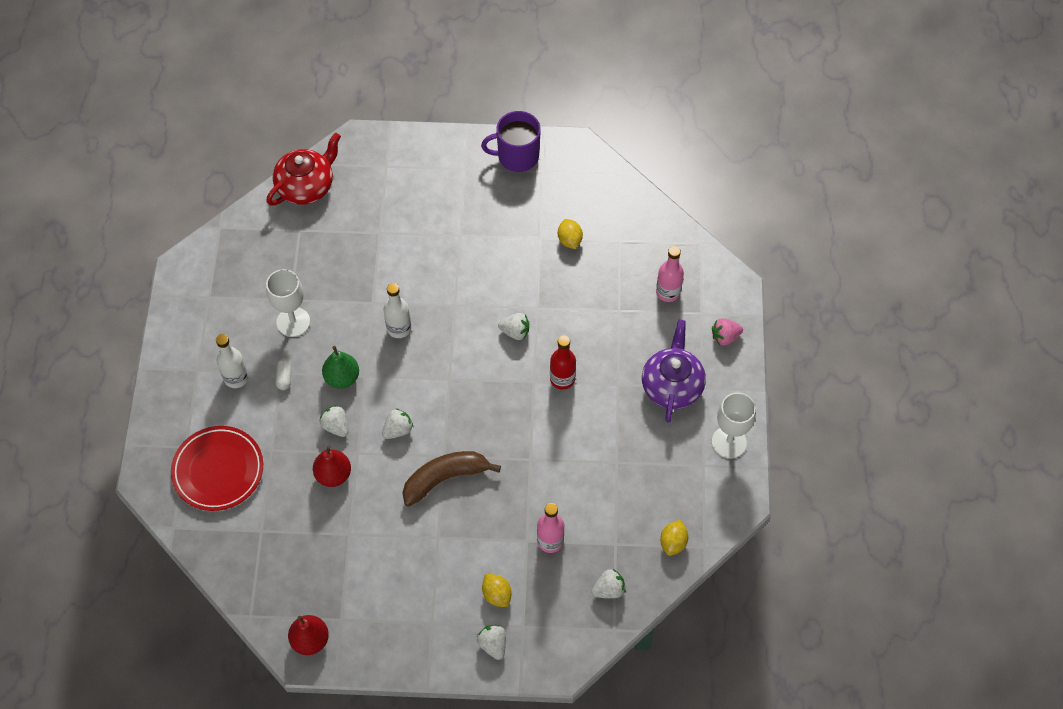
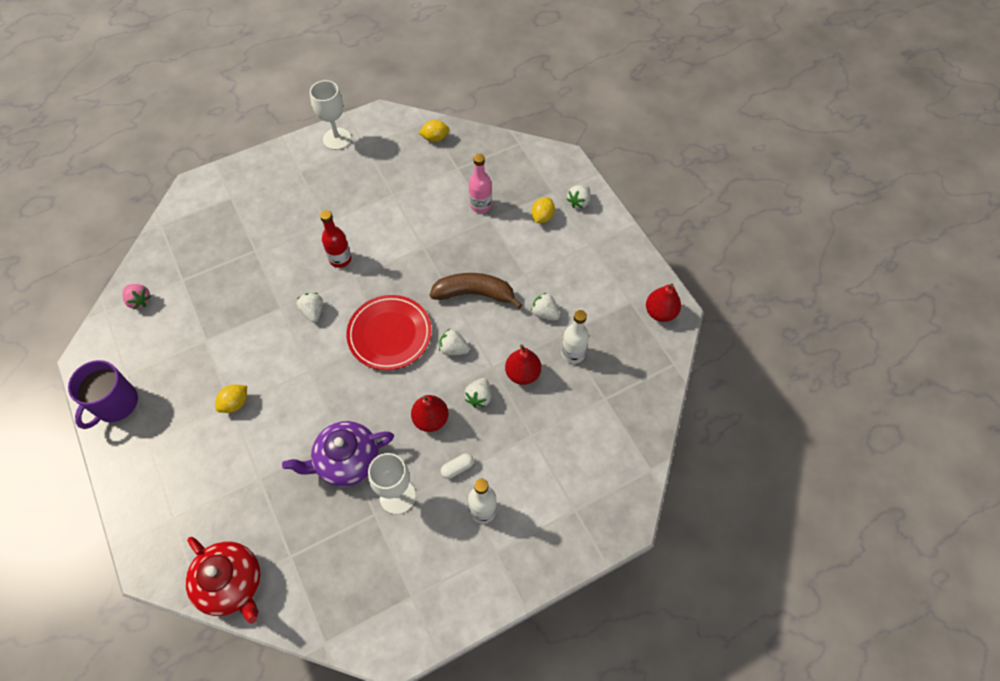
camera: 120 degrees left, 0 degrees up
(218, 470) = (578, 466): red plate -> red plate (390, 334)
(306, 186) = (232, 584): red teapot -> red teapot turned 150 degrees counterclockwise
(342, 378) = (431, 419): green pear -> red pear
(399, 328) = (356, 402): white bottle -> white bottle (573, 353)
(445, 478) = (475, 294): brown banana -> brown banana turned 150 degrees clockwise
(517, 156) = (115, 404): purple mug -> purple mug turned 60 degrees clockwise
(569, 240) = (198, 316): yellow lemon -> yellow lemon (235, 403)
(608, 589) = (493, 157): white strawberry -> white strawberry (545, 313)
(668, 292) = (220, 226): pink bottle -> none
(672, 386) = (307, 189): purple teapot -> purple teapot (346, 461)
(725, 337) = (245, 175): pink strawberry -> pink strawberry (139, 301)

